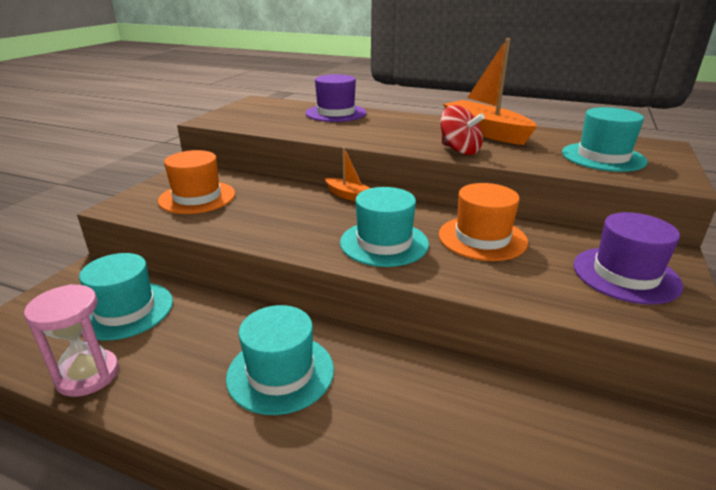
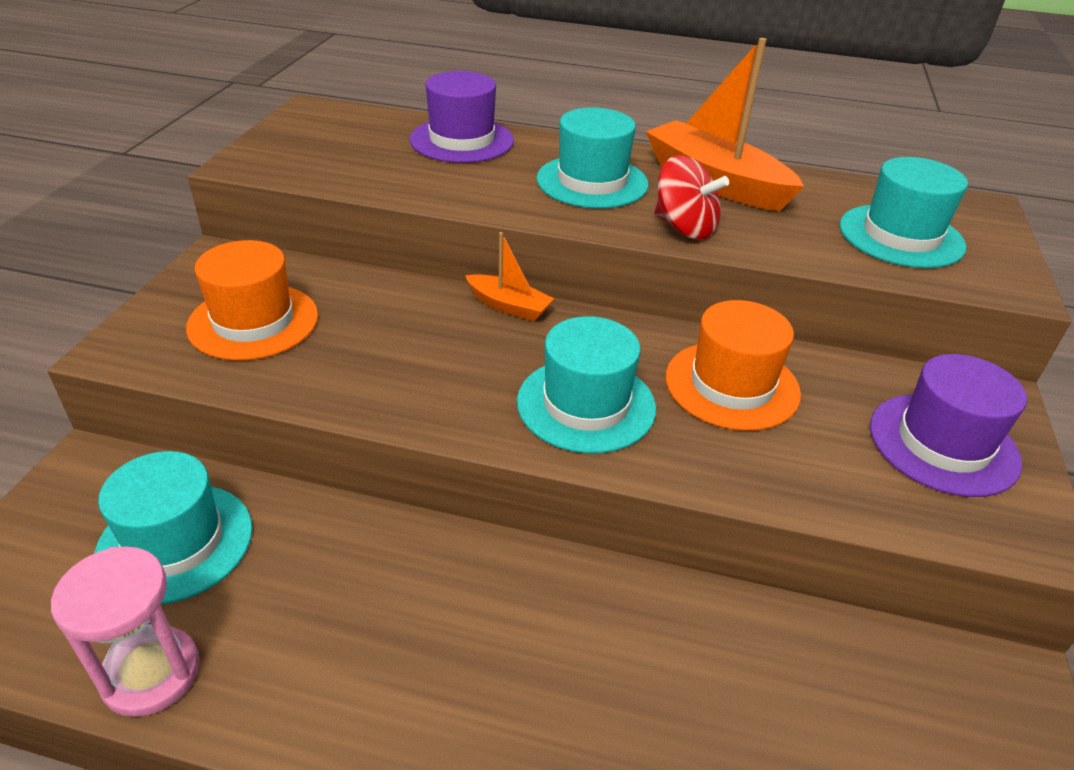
camera: 10 degrees left, 10 degrees up
(280, 373) = (458, 638): turquoise hat -> turquoise hat (592, 182)

